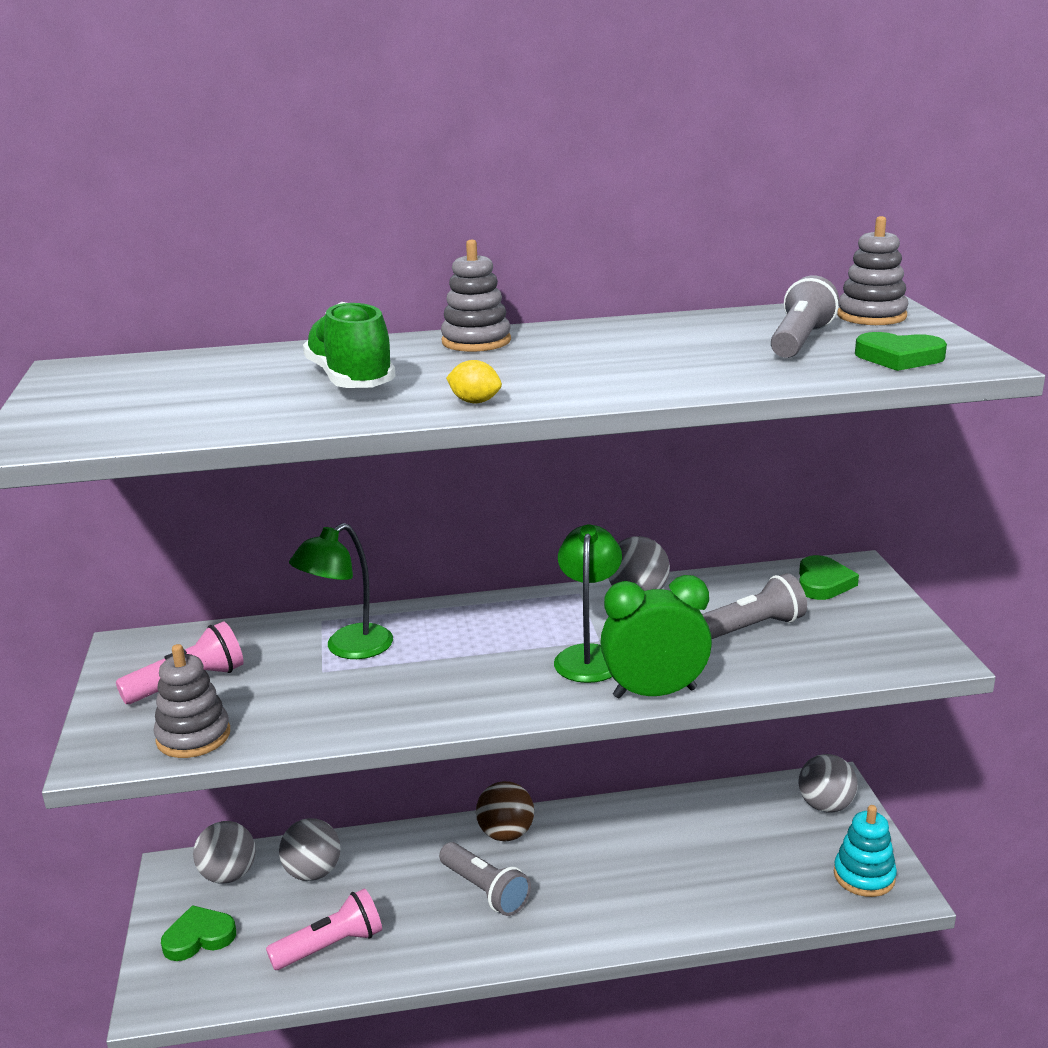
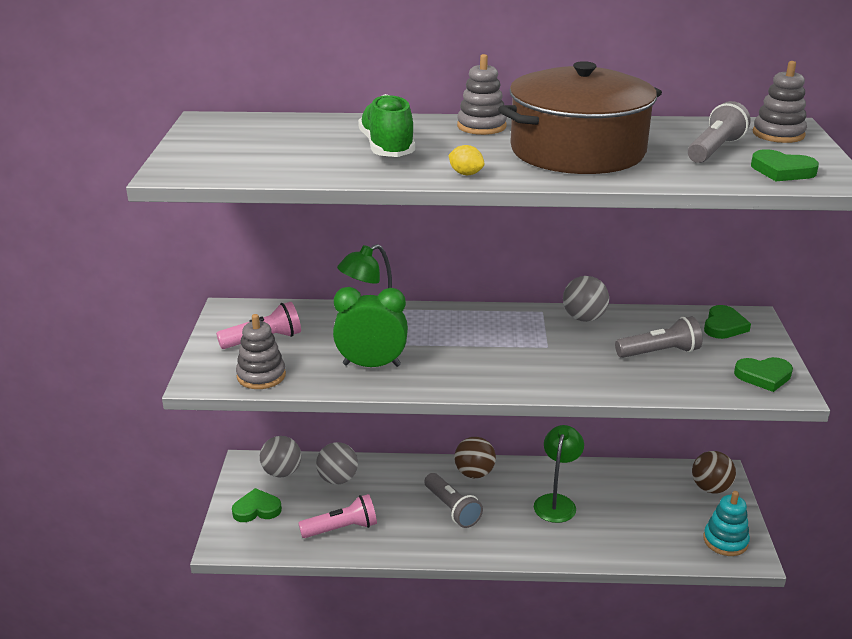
camera: 10 degrees right, 5 degrees up
(589, 656) = (537, 357): green lamp -> green lamp (556, 502)
(619, 359) = (577, 151): none -> brown pot
(654, 693) = (576, 389): green clock -> green clock (371, 365)
(825, 806) = (710, 488): grey ball -> brown ball
(896, 642) = (763, 376): none -> green heart

